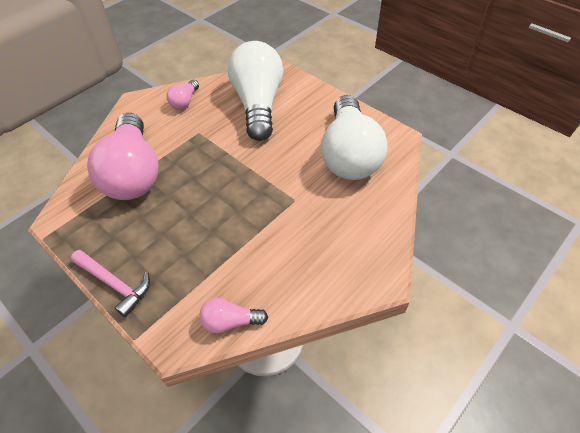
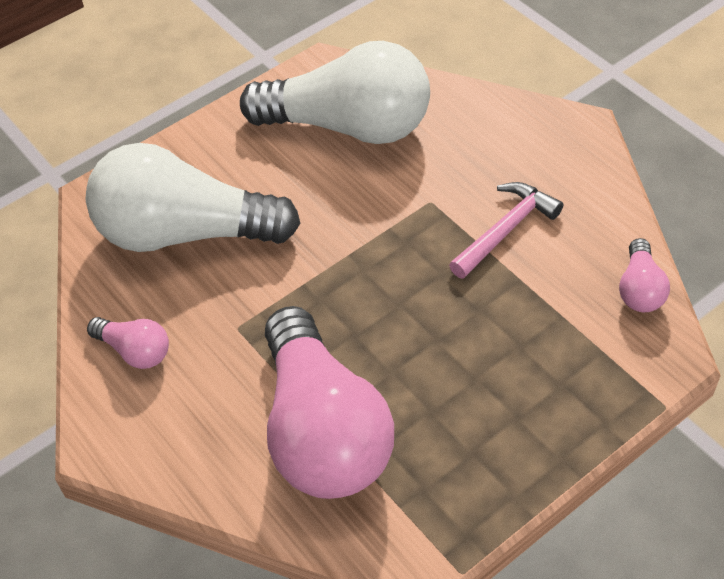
camera: 80 degrees left, 0 degrees up
(115, 284) = (569, 440): pink hammer -> pink hammer (506, 230)
(133, 173) = (323, 431): pink light bulb -> pink light bulb turned 75 degrees clockwise

